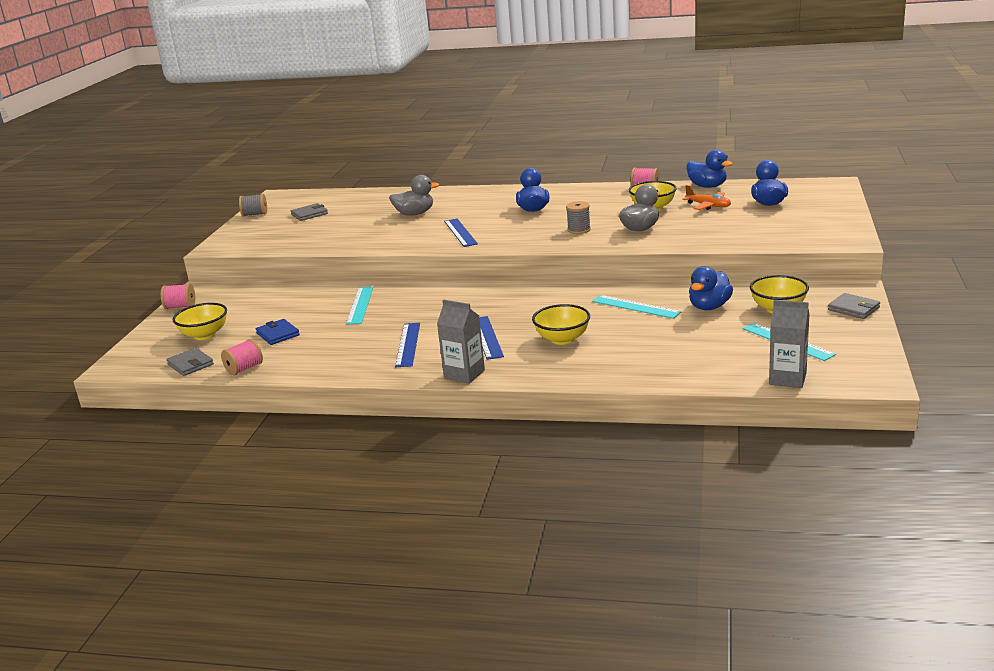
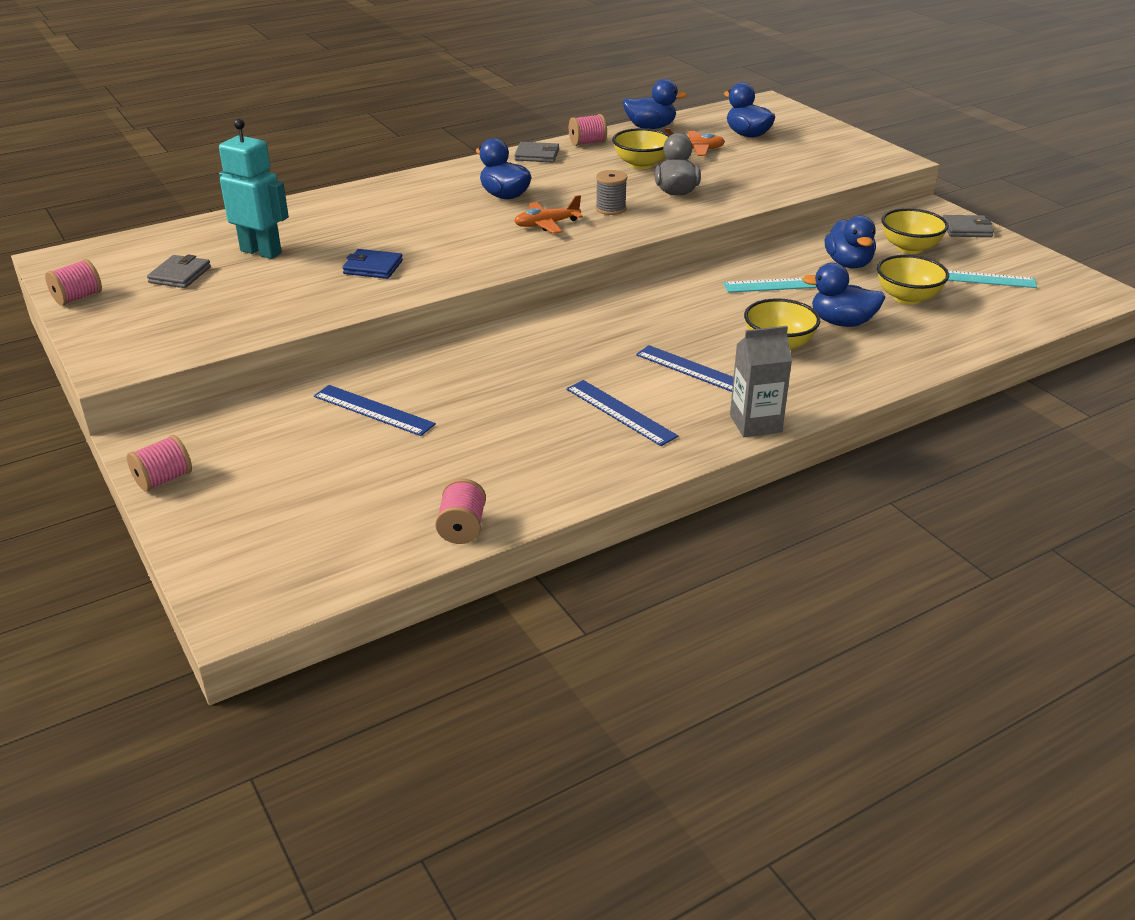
camera: 45 degrees left, 10 degrees up
(190, 364) = (363, 556): grey wallet -> grey wallet (537, 155)
(204, 335) = (297, 505): yellow bowl -> yellow bowl (907, 298)
(255, 214) = (78, 298): grey spool -> pink spool
(278, 334) = (415, 463): blue wallet -> blue wallet (373, 267)
(360, 305) = (456, 384): turquoise ruler -> none
(361, 211) = (261, 252): none -> turquoise robot
(415, 214) = (352, 237): grey duck -> none
(460, 232) = (469, 247): blue ruler -> blue ruler (373, 410)
(524, 230) = (546, 224): none -> orange plane
(629, 339) = (841, 322): none -> blue duck
(787, 379) = (1042, 315): grey carton -> none

